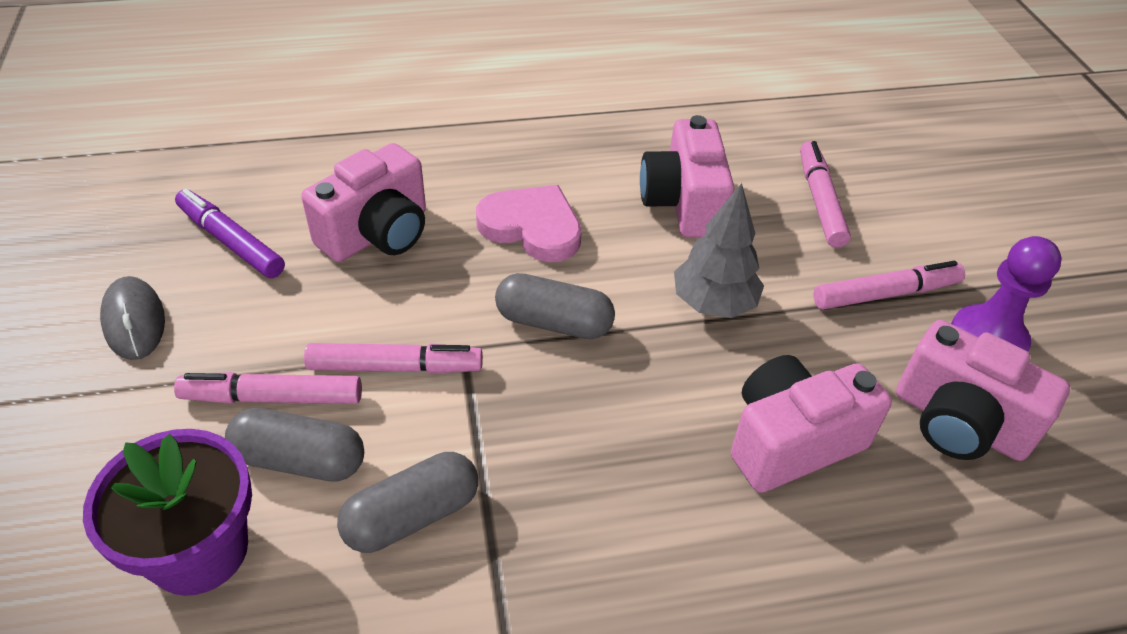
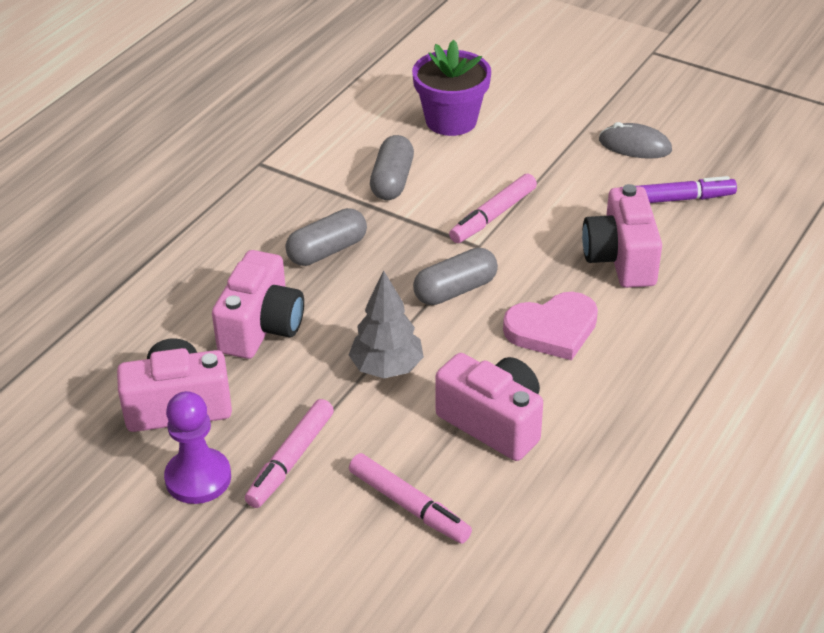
camera: 135 degrees right, 5 degrees down
(273, 398) = (520, 169): pink marker -> none
(300, 460) = (467, 163): grey capsule -> grey capsule (327, 251)

